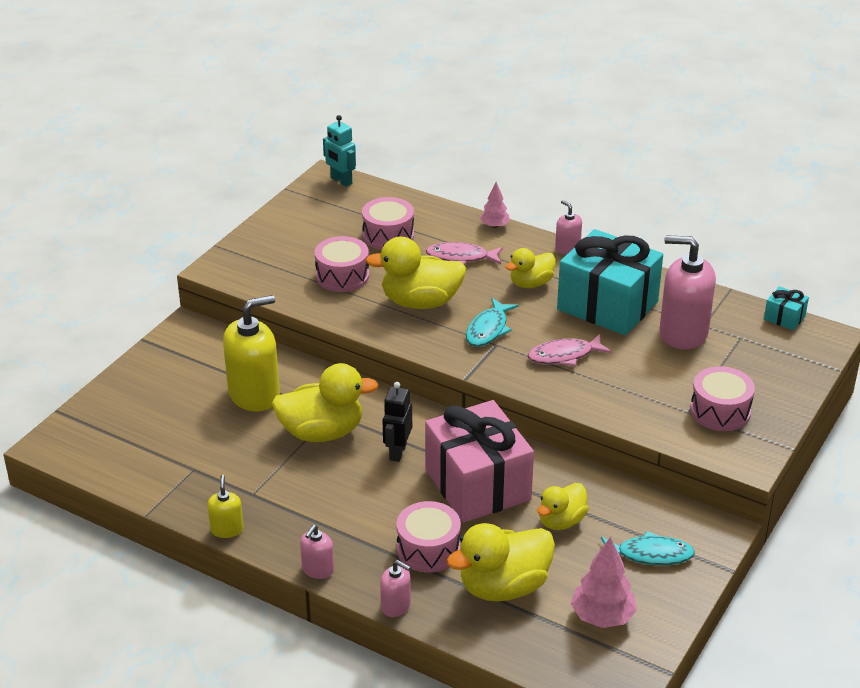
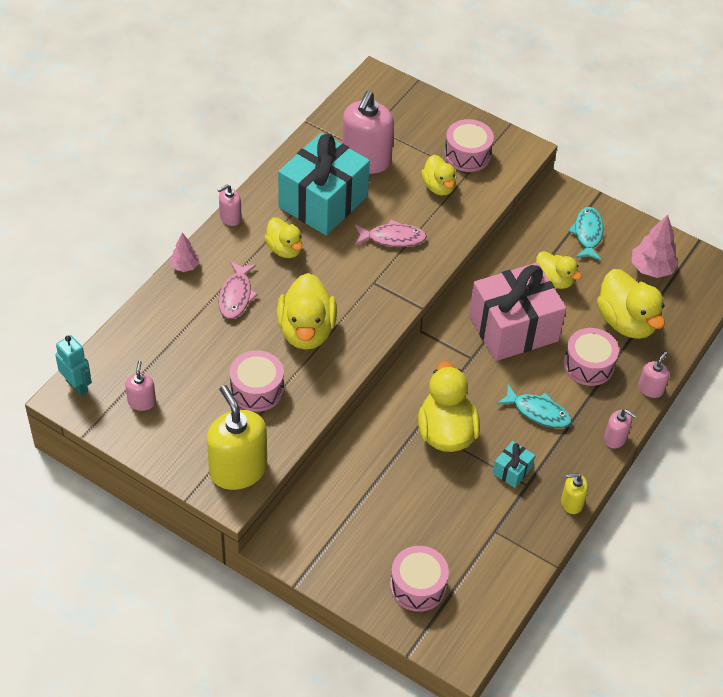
camera: 90 degrees left, 15 degrees up
(254, 394) = (390, 485): yellow soap dispenser -> yellow soap dispenser (238, 469)
(324, 214) = (142, 402): none -> pink soap dispenser
(341, 181) = (77, 386): turquoise robot -> turquoise robot turned 90 degrees counterclockwise
(388, 235) = (190, 350): pink drum -> pink drum (418, 586)
(397, 452) = (473, 379): black robot -> none
(488, 329) = (352, 285): turquoise fish -> turquoise fish (538, 412)
(564, 356) = (393, 238): pink fish -> pink fish turned 75 degrees counterclockwise
(657, 389) = (438, 187): none -> yellow duck
(784, 318) = (349, 97): turquoise gift -> turquoise gift (512, 470)

